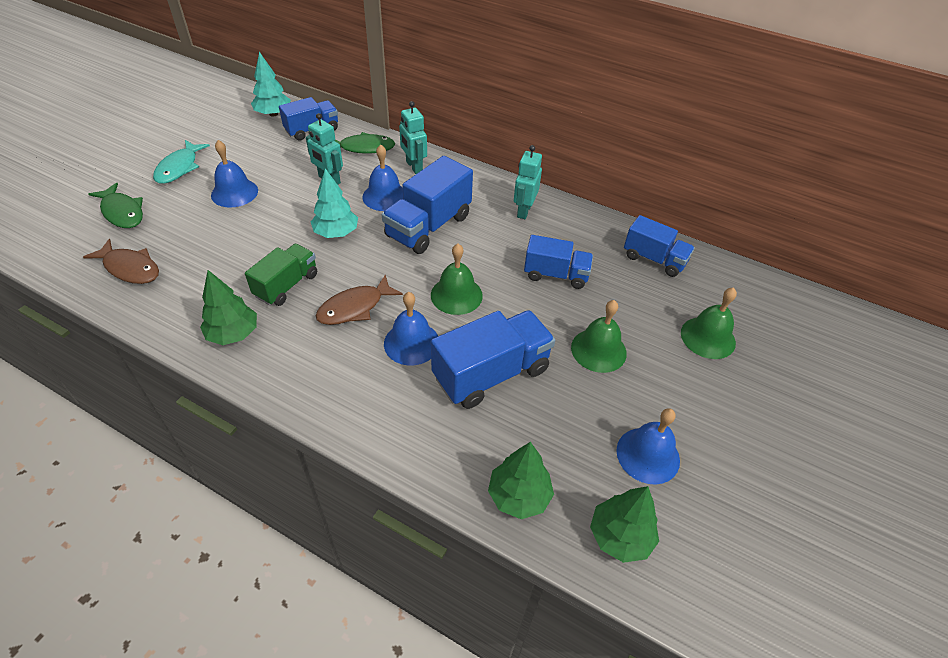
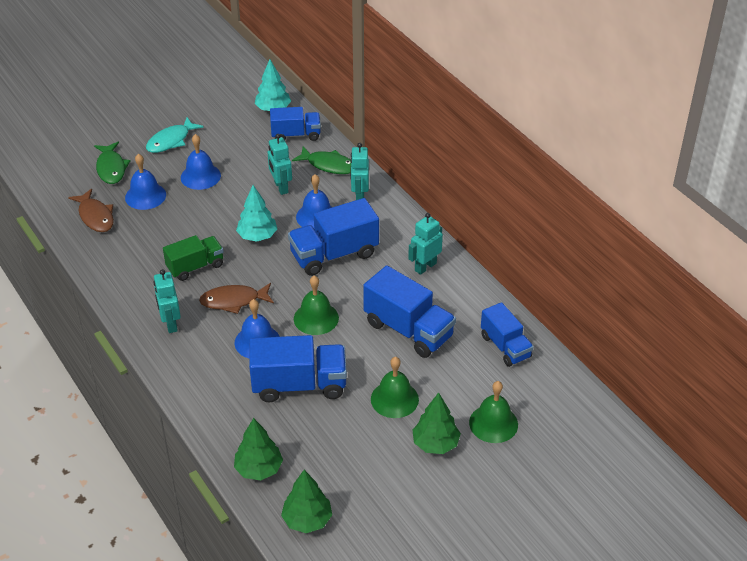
camera: 30 degrees right, 5 degrees down
(233, 334) = (139, 290): green tree -> green tree (435, 444)
(296, 359) = (170, 324): none -> turquoise robot
(556, 274) = (408, 330): blue truck -> blue truck, size x1.55
(648, 455) = (369, 482): blue bell -> blue bell (145, 196)

